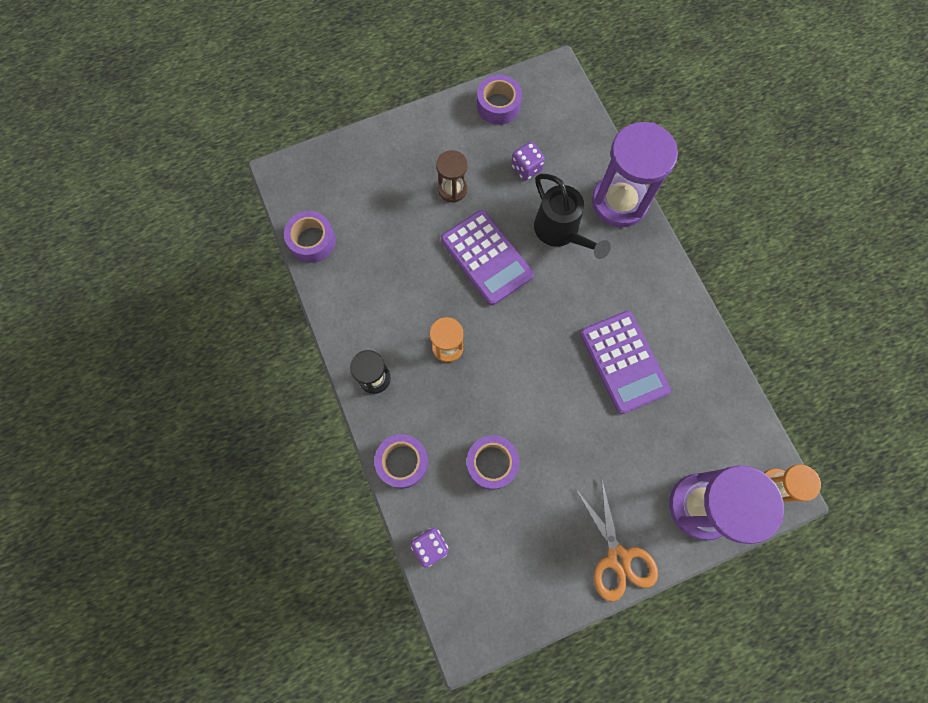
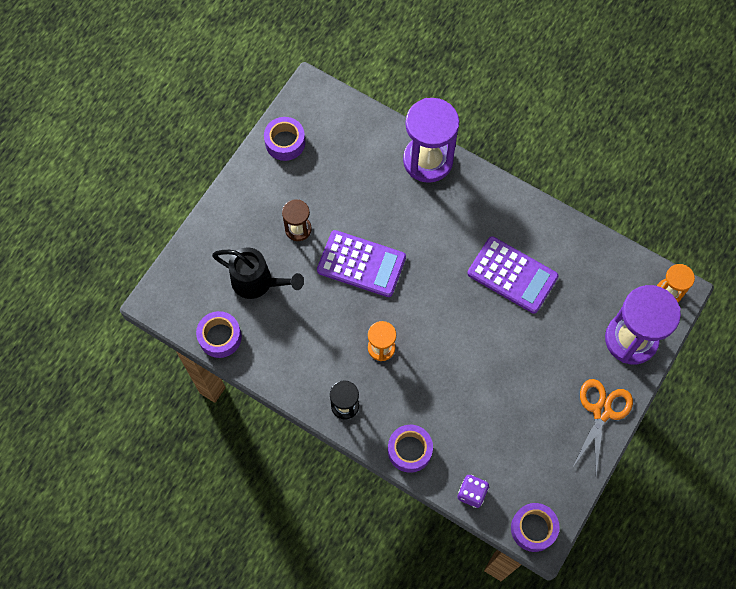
camera: 35 degrees left, 5 degrees down
(492, 463) = (472, 407): purple tape -> purple tape (533, 528)
(526, 168) = (342, 178): purple dice -> none
(560, 232) = (401, 210): black watering can -> black watering can (258, 282)
(618, 558) = (602, 411): orange scissors -> orange scissors turned 105 degrees counterclockwise

